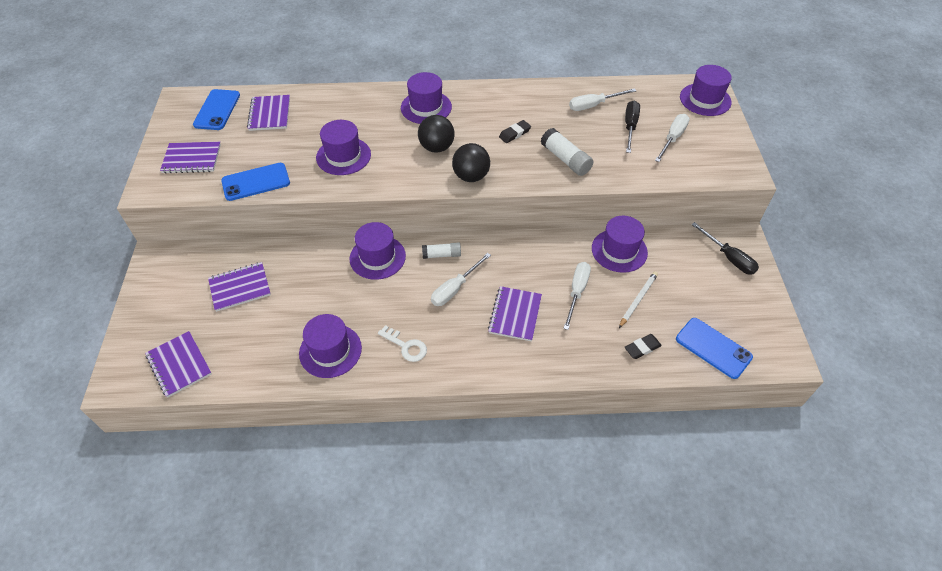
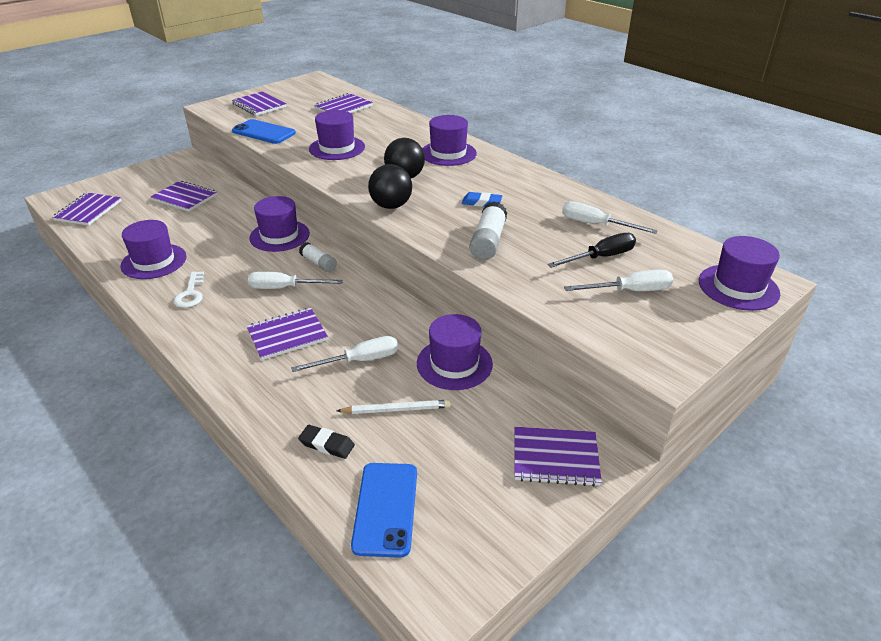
camera: 50 degrees right, 15 degrees down
(217, 110) = (321, 92): blue phone -> none
(514, 133) = (481, 202): black eraser -> blue eraser
(728, 257) = (555, 458): black screwdriver -> purple notebook

